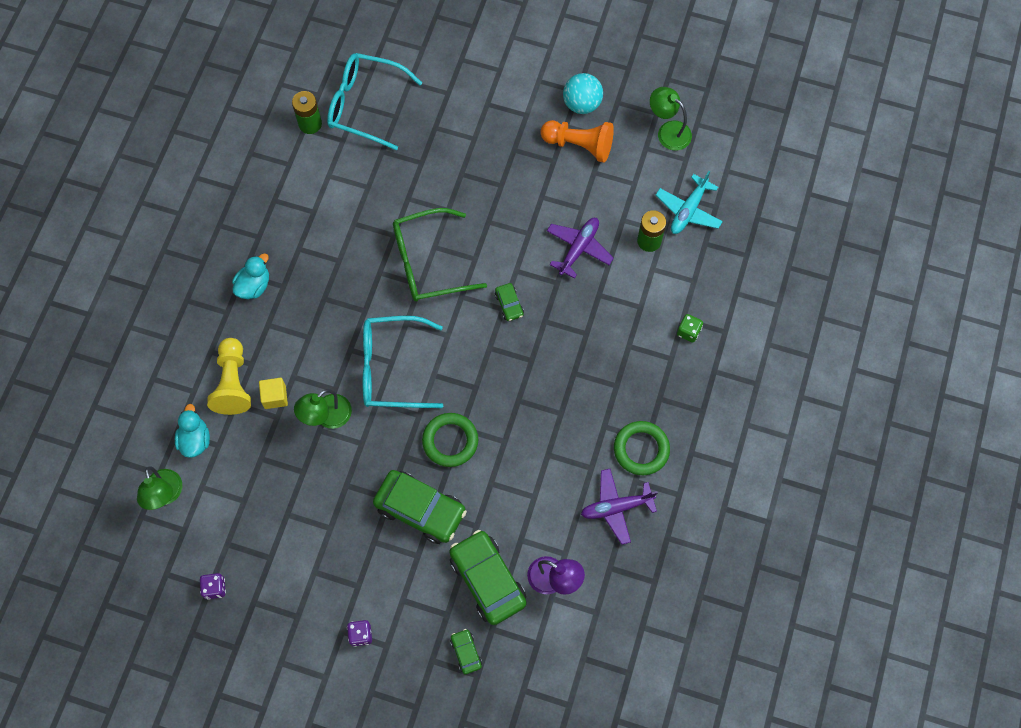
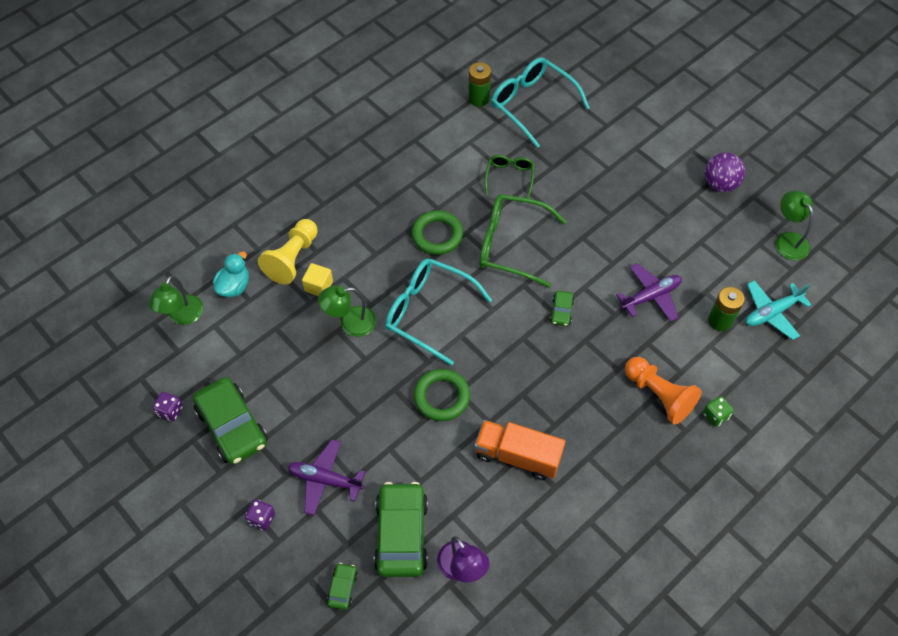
camera: 30 degrees right, 10 degrees down
(254, 286) = (357, 194): turquoise duck -> none
(387, 193) = (509, 177): none -> green glasses
(420, 509) = (380, 440): green car -> green car (232, 426)
(545, 458) = (517, 456): none -> orange truck
(579, 145) = (699, 215): orange pawn -> orange pawn (659, 395)
(582, 104) = (720, 184): turquoise ball -> purple ball
(616, 507) = (558, 535): purple plane -> purple plane (325, 480)
(641, 449) = (611, 496): green ring -> green ring (437, 235)

